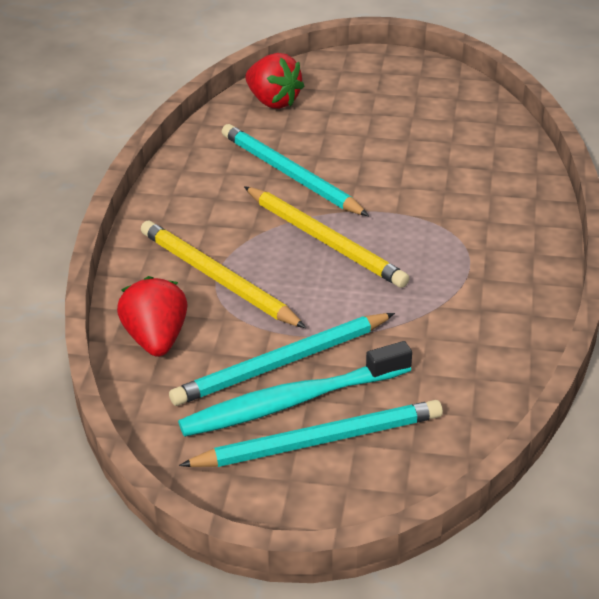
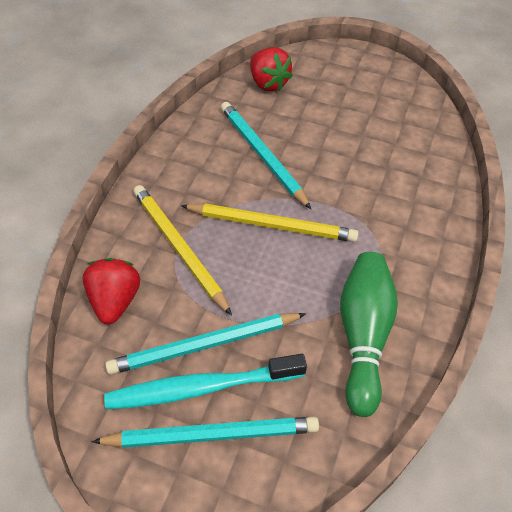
camera: 10 degrees right, 15 degrees up
(325, 240) = (272, 225): yellow pencil -> yellow pencil turned 45 degrees counterclockwise
(468, 326) = (363, 336): none -> green bowling pin

